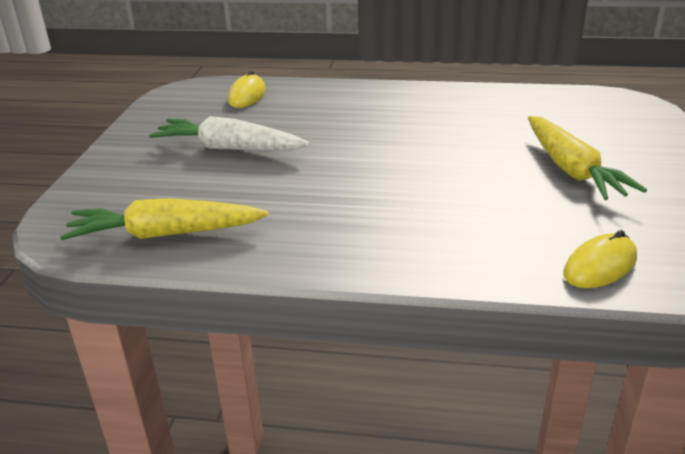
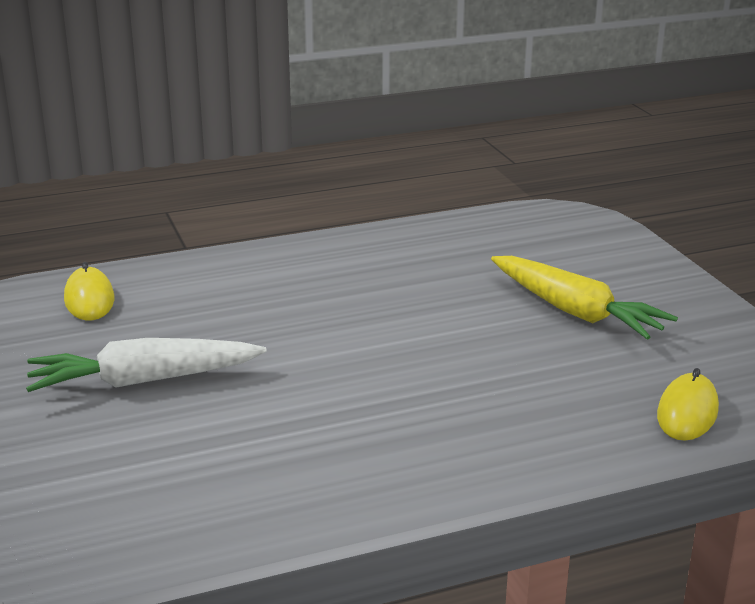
camera: 30 degrees left, 5 degrees down
(165, 234) = (177, 517): yellow carrot -> none

